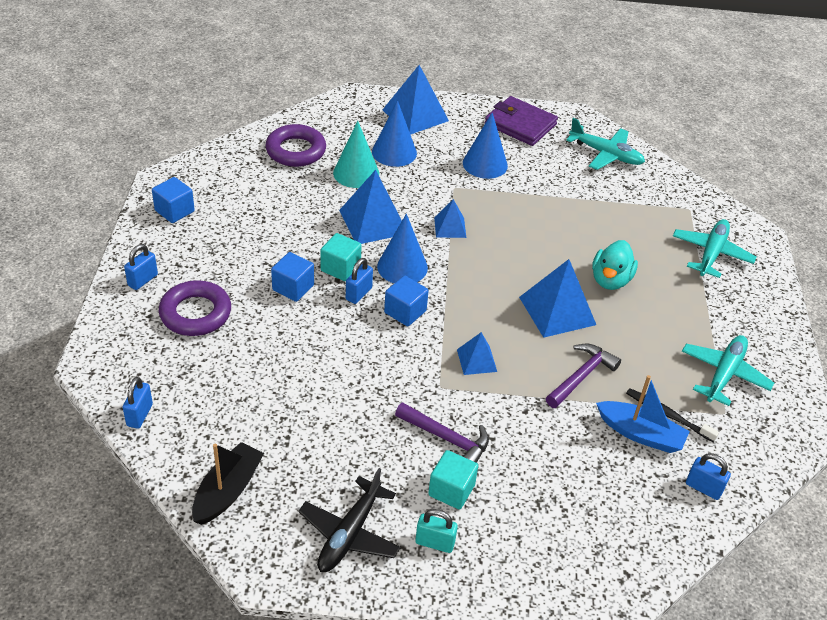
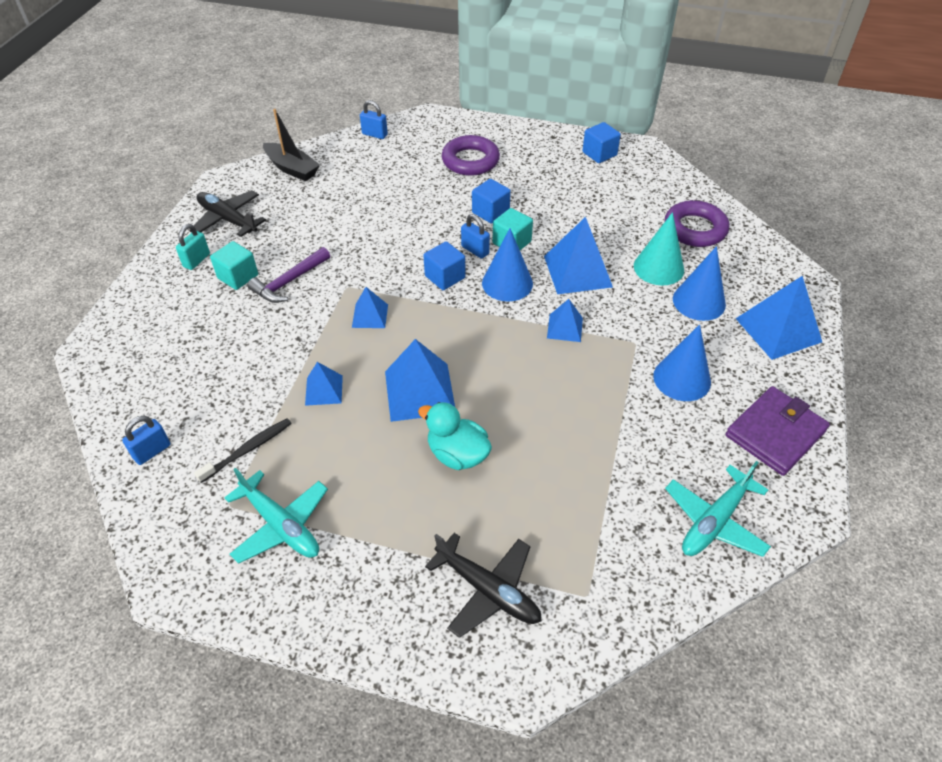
camera: 105 degrees right, 5 degrees up
(143, 280) = (513, 137): blue padlock -> none
(581, 376) = (324, 390): purple hammer -> blue pyramid
(640, 434) = (235, 419): blue boat -> none
(711, 253) = (488, 590): turquoise plane -> black plane

